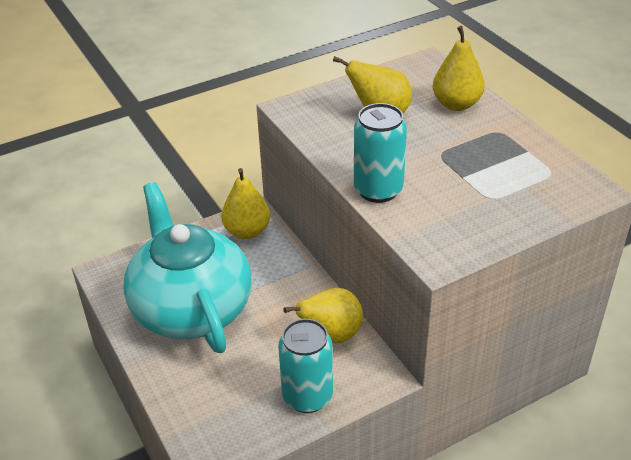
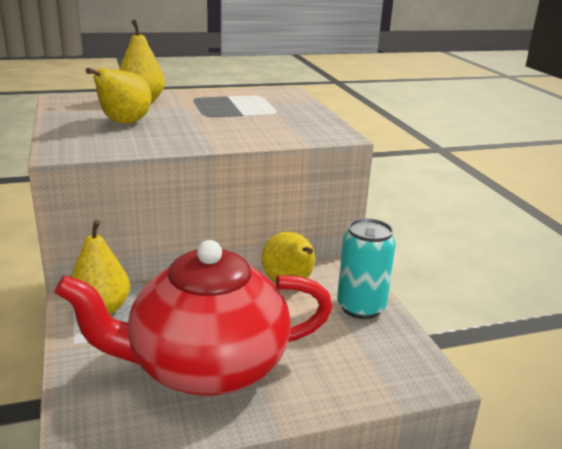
camera: 80 degrees left, 15 degrees down
(191, 308) = (205, 366): turquoise teapot -> red teapot
(378, 190) = (238, 139): turquoise can -> none

